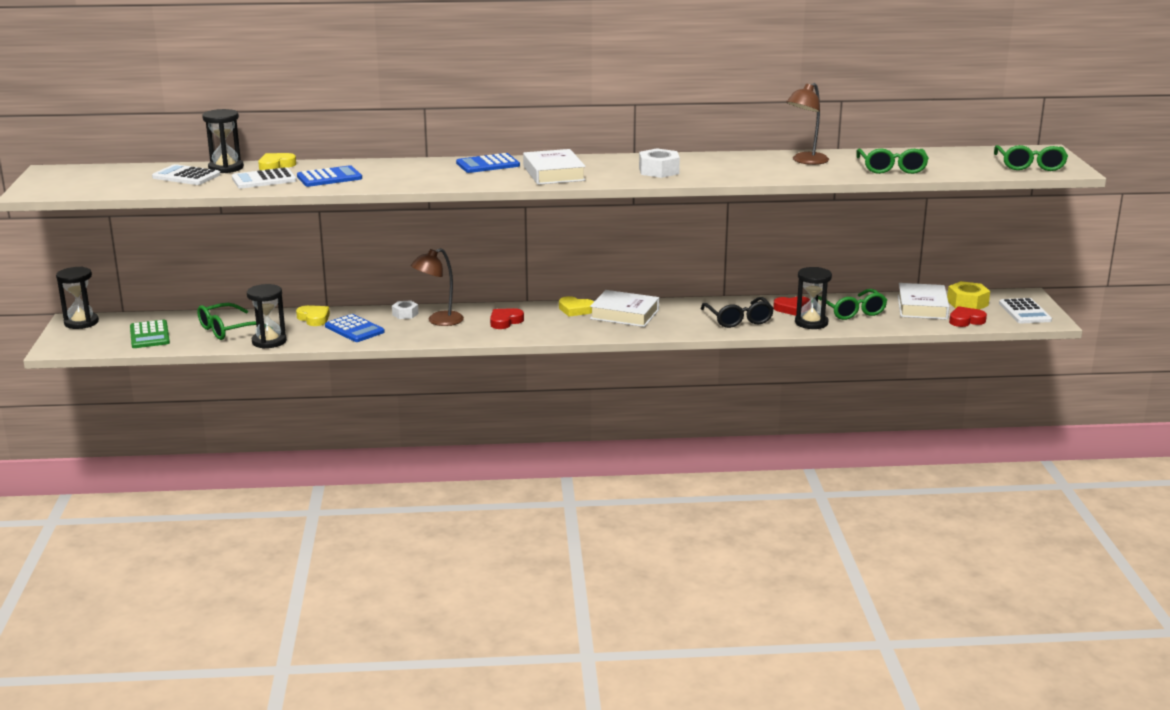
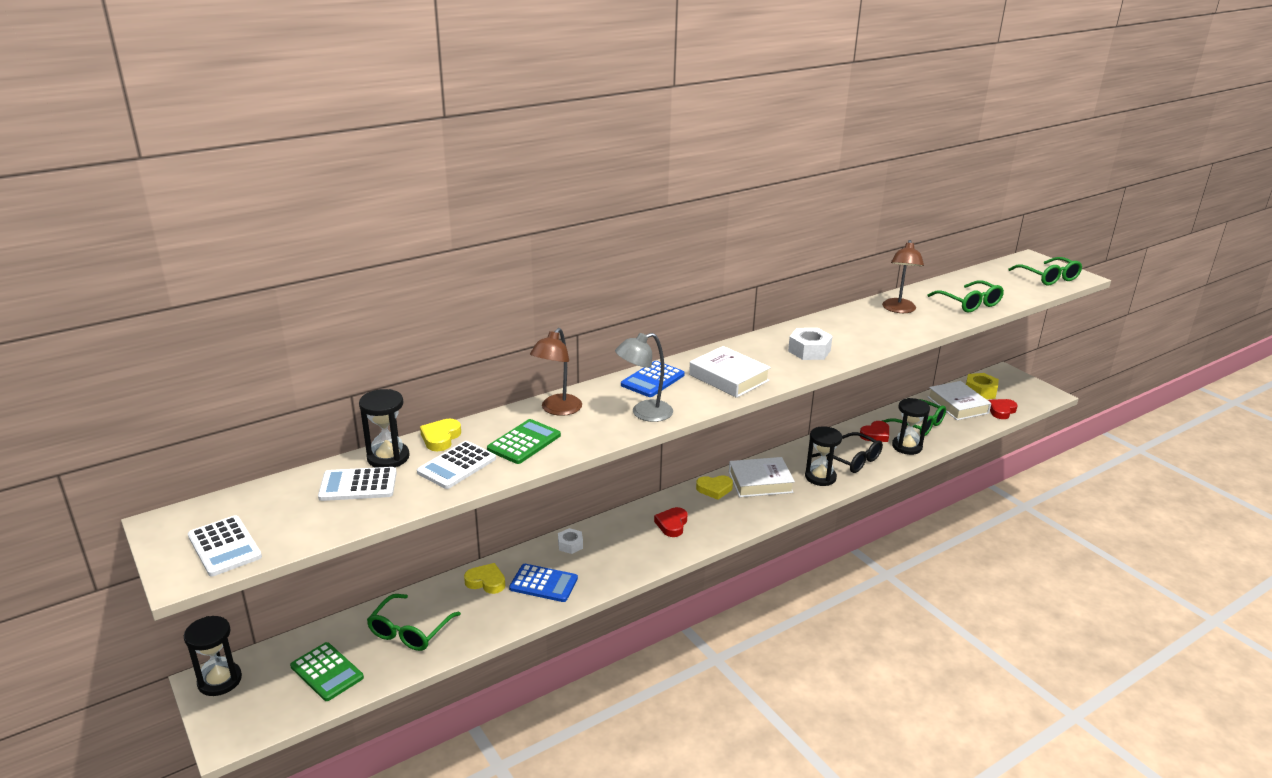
camera: 30 degrees left, 5 degrees up
(269, 341) = (474, 633): black hourglass -> black hourglass (820, 477)
(329, 177) = (524, 442): blue calculator -> green calculator
(439, 321) = (612, 544): brown lamp -> brown lamp (557, 410)
(446, 179) = (644, 413): none -> grey lamp
(1024, 312) = (1025, 390): white calculator -> white calculator (224, 546)

